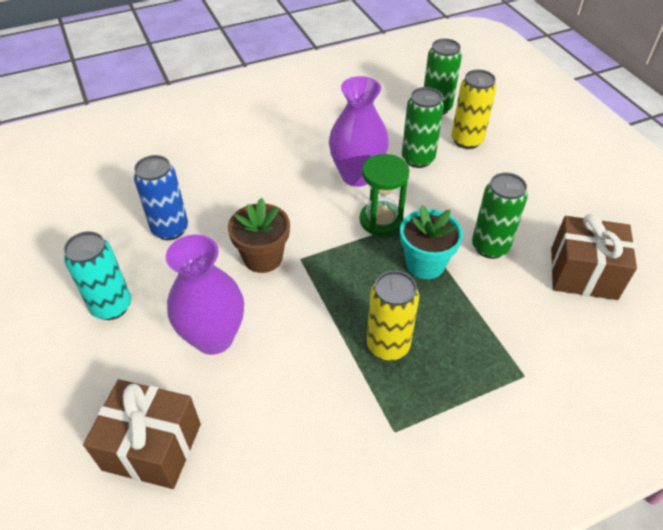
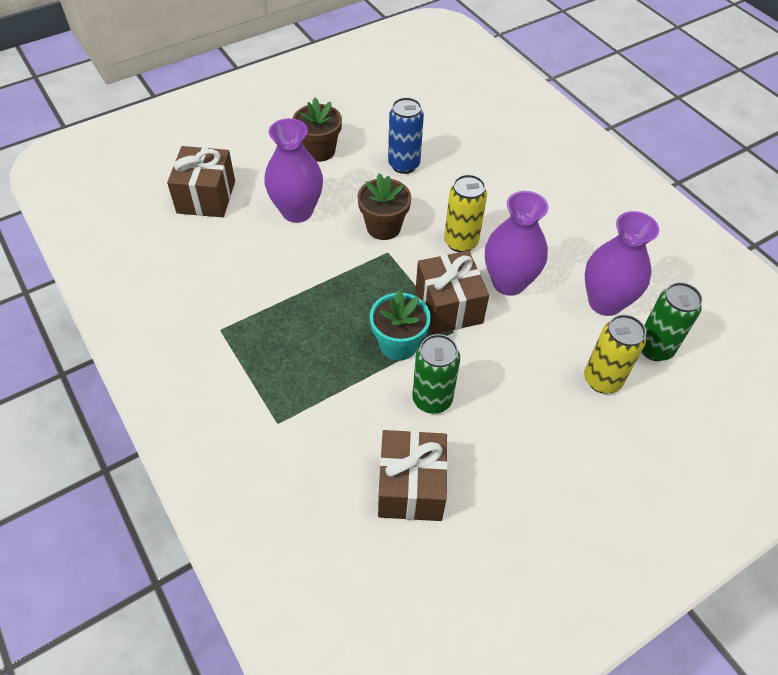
camera: 80 degrees right, 5 degrees up
(112, 306) = (319, 150): turquoise can -> brown flower pot
(381, 220) = (448, 306): green hourglass -> brown gift
(387, 123) = (605, 302): none -> purple vase
(388, 346) = (300, 320): yellow can -> yellow can (461, 242)
(418, 159) = (552, 333): green can -> none

